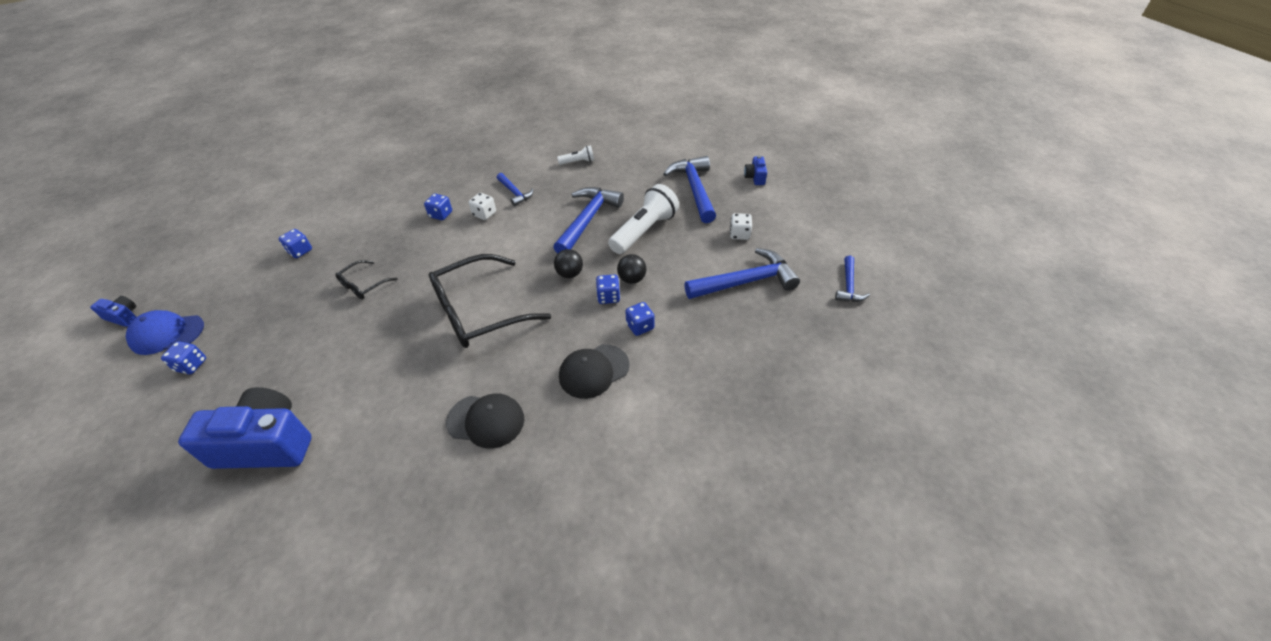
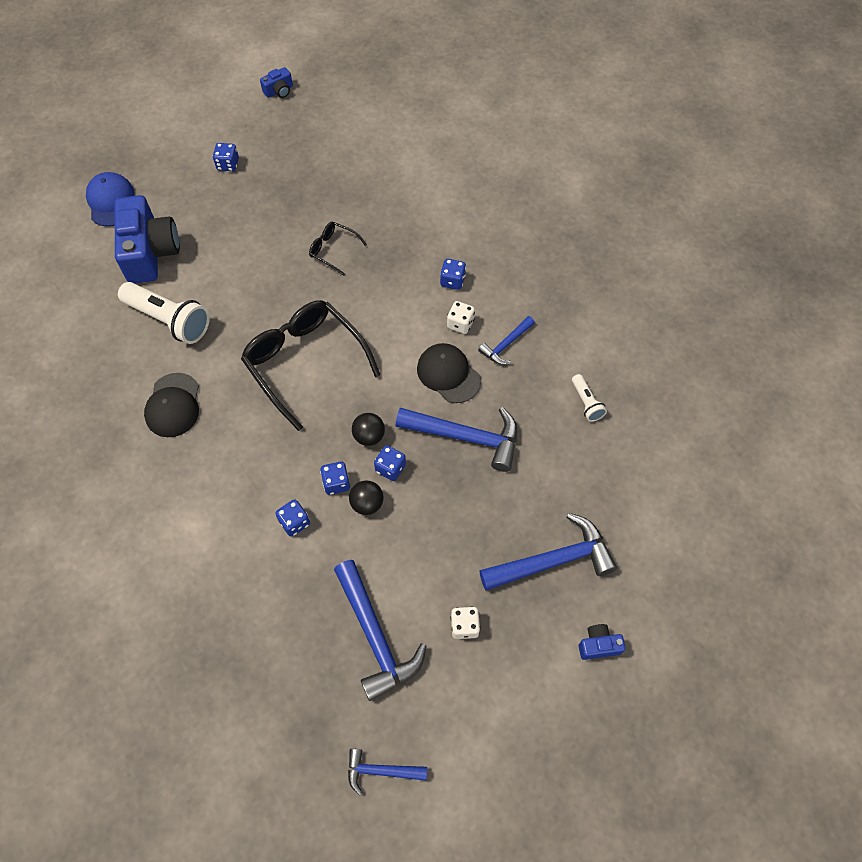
camera: 80 degrees right, 15 degrees up
(123, 316) = (279, 91): blue camera -> blue camera turned 45 degrees clockwise
(167, 334) = (261, 130): blue cap -> blue cap (111, 201)
(300, 251) = (376, 178): blue dice -> blue dice (390, 468)
(594, 371) = (232, 486): black cap -> black cap (448, 374)
(644, 231) = (454, 506): white flashlight -> white flashlight (169, 320)

